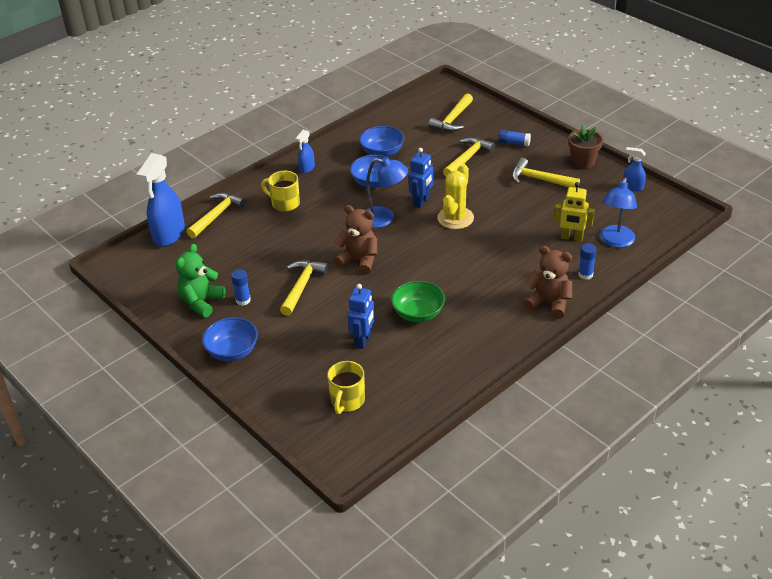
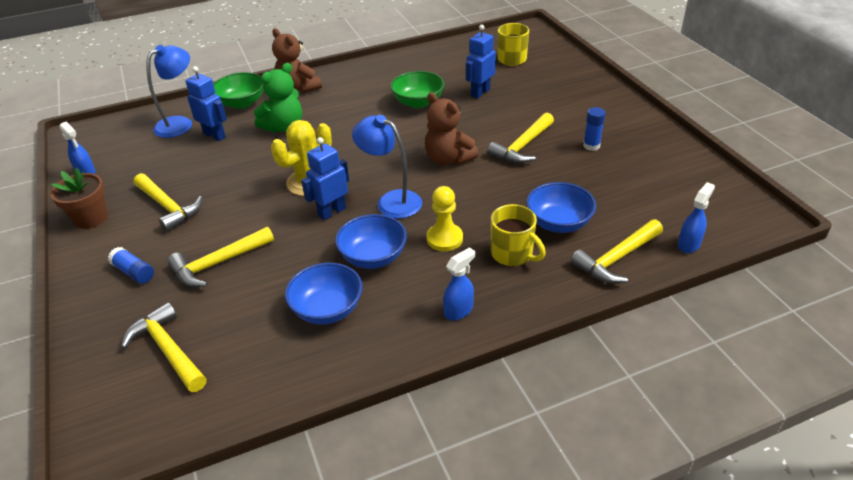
camera: 160 degrees left, 0 degrees up
(169, 235) = (689, 244): blue spray bottle -> blue spray bottle, size x0.50
(201, 302) = (639, 153): green teddy bear -> green teddy bear (284, 127)
(232, 351) = (607, 105): blue bowl -> blue bowl (558, 223)
(333, 203) = (444, 239): none -> yellow pawn
(452, 119) = (168, 349): yellow hammer -> yellow hammer turned 90 degrees counterclockwise
(571, 238) = (215, 135): yellow robot -> blue robot
(585, 274) = (242, 103): blue glue stick -> green bowl

